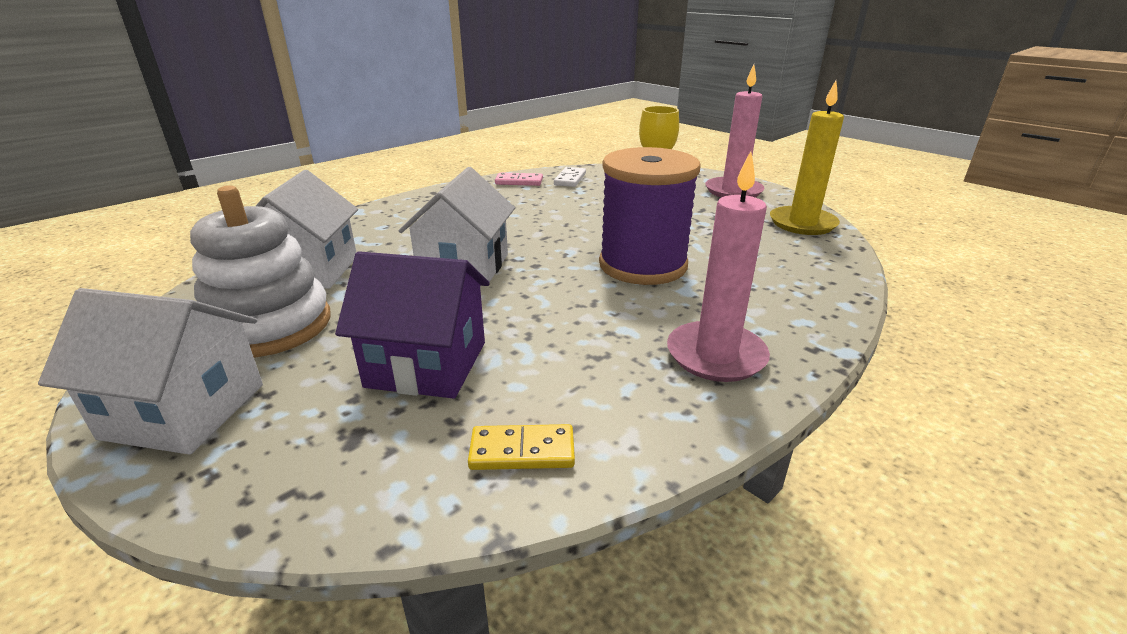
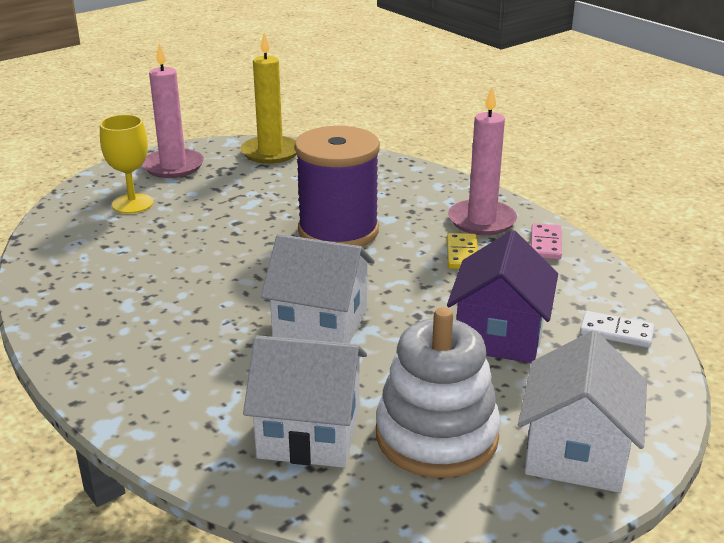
camera: 85 degrees left, 0 degrees up
(519, 182) = (58, 289): pink domino -> pink domino (546, 244)
(522, 451) = (590, 294): yellow domino -> yellow domino (462, 254)
(570, 179) = (73, 252): white domino -> white domino (616, 332)

